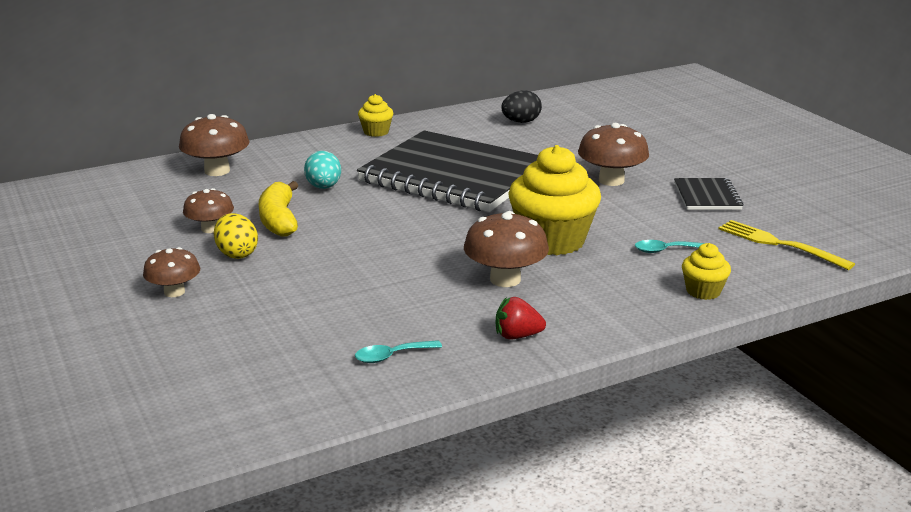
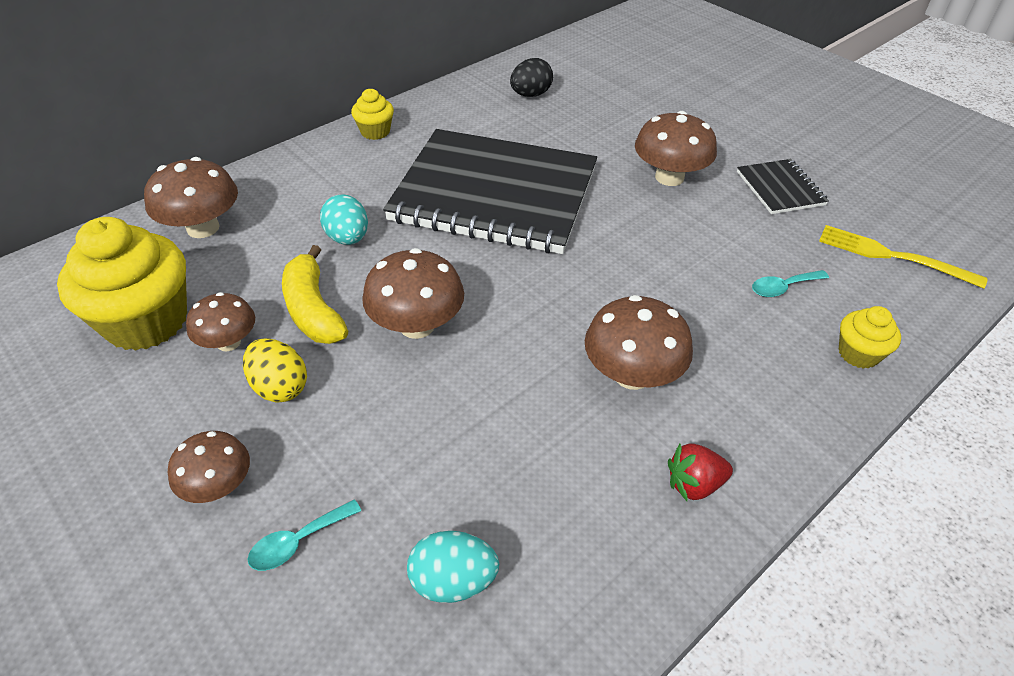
camera: 15 degrees left, 20 degrees up
(313, 353) = (453, 581): none -> turquoise egg
(352, 236) = (417, 325): none -> brown mushroom
(391, 356) = (558, 564): turquoise spoon -> turquoise spoon (298, 542)
(552, 241) = (653, 292): yellow cupcake -> yellow cupcake (146, 321)

